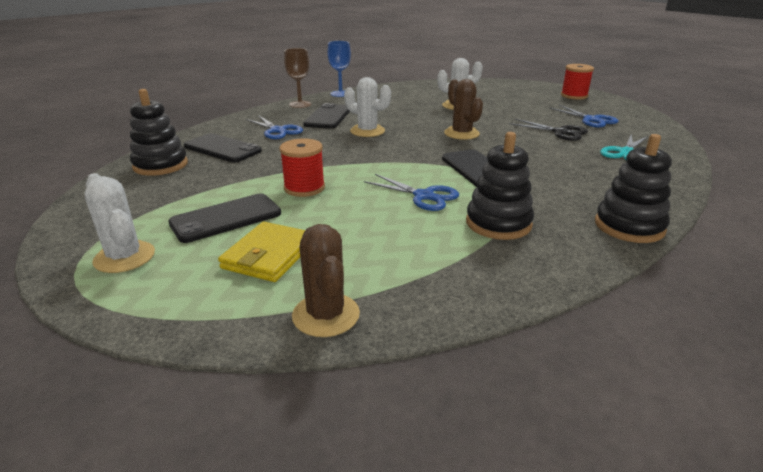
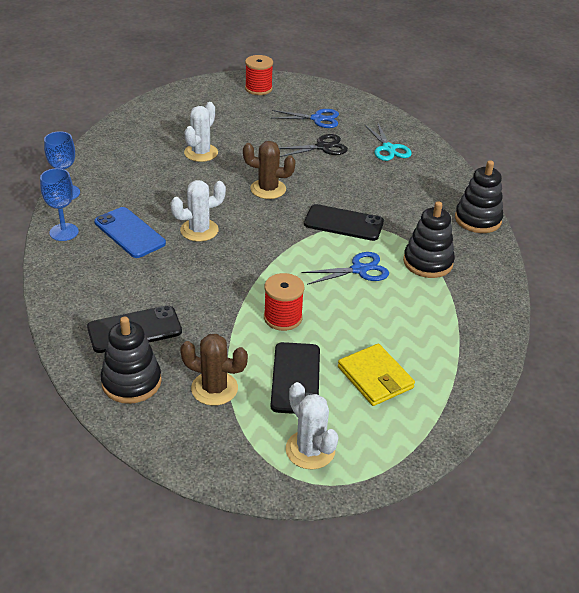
camera: 55 degrees left, 10 degrees up
(124, 257) = (310, 450): white cactus -> white cactus turned 60 degrees clockwise
(278, 130) = (128, 278): blue scissors -> none
(300, 104) = (64, 232): brown goblet -> blue goblet
(326, 315) = (466, 381): brown cactus -> brown cactus (214, 388)
(328, 117) = (129, 233): black phone -> blue phone

